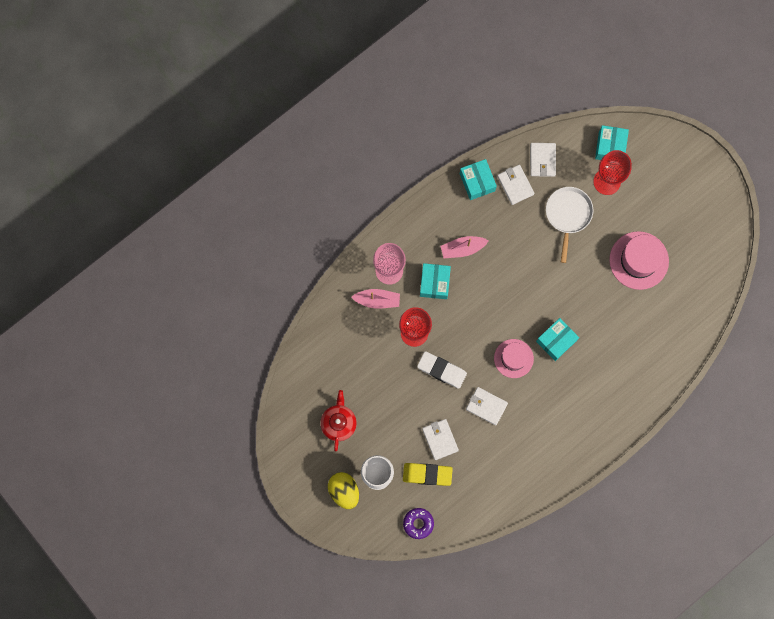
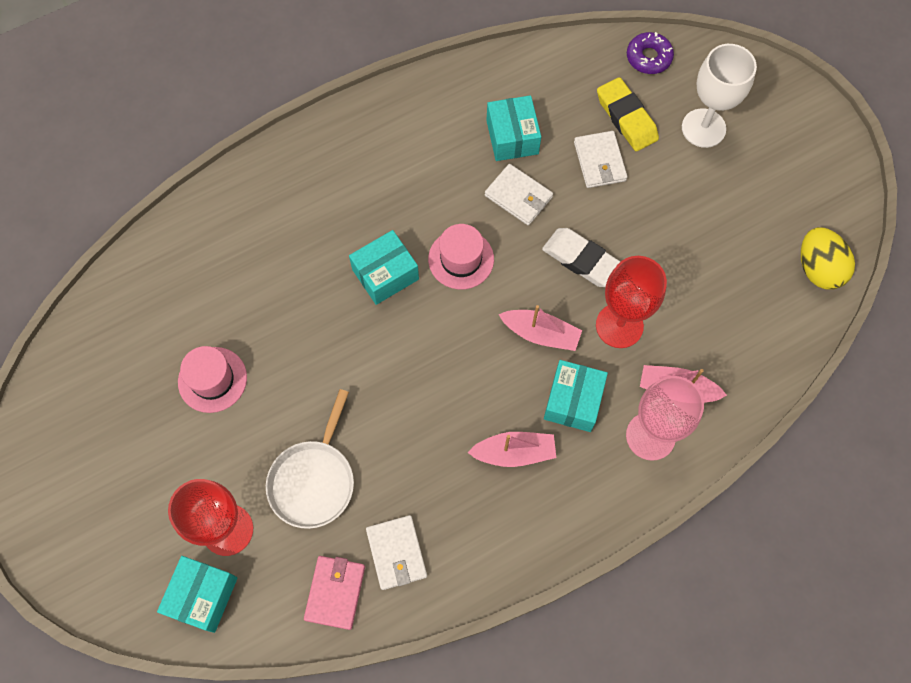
camera: 170 degrees left, 10 degrees down
(338, 423) = (758, 210): red teapot -> none
(344, 491) = (757, 115): yellow egg -> yellow egg (818, 268)
(427, 474) = (626, 118): yellow eraser -> yellow eraser turned 45 degrees clockwise
(459, 319) = (540, 334): none -> pink boat
(477, 182) = (466, 571): turquoise box -> turquoise box (512, 137)
(542, 160) = (335, 592): white wallet -> pink wallet
(639, 260) = (212, 379): pink hat -> pink hat, size x0.66

